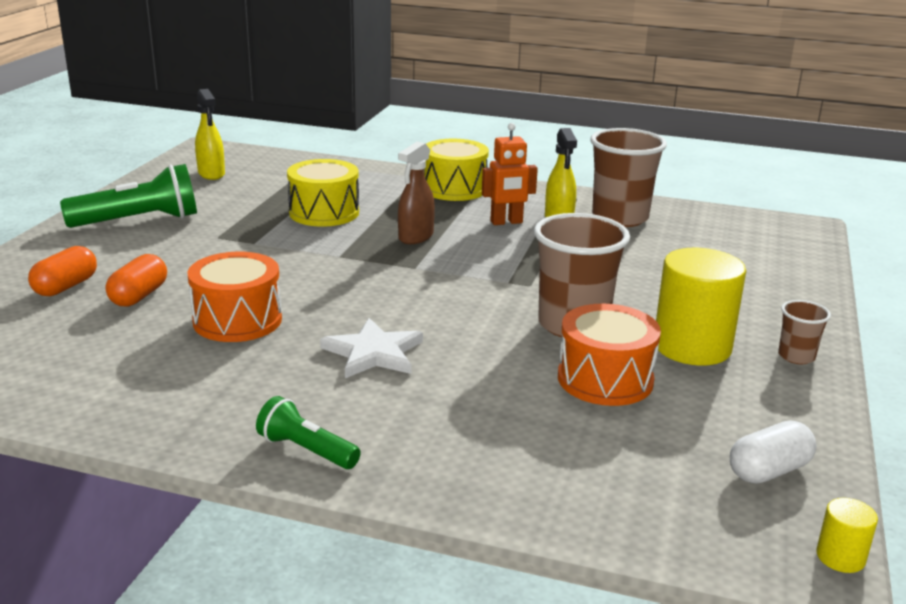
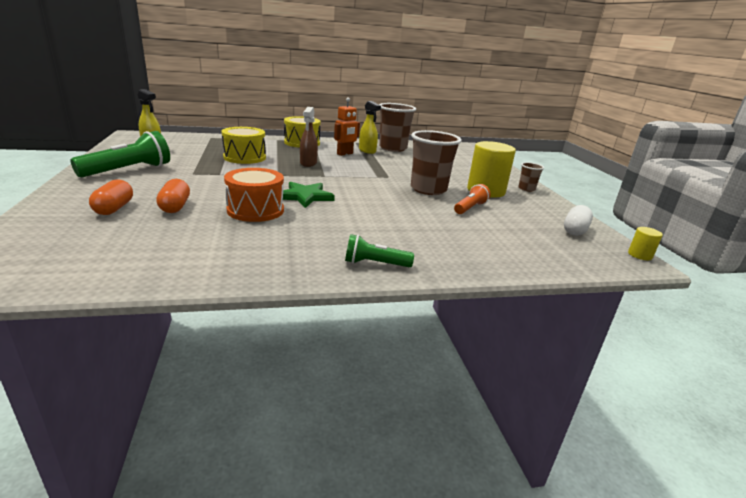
camera: 30 degrees left, 0 degrees up
(337, 306) = (305, 196): none -> green star
(373, 353) = (352, 214): white star -> none
(605, 379) = (470, 208): orange drum -> orange flashlight

